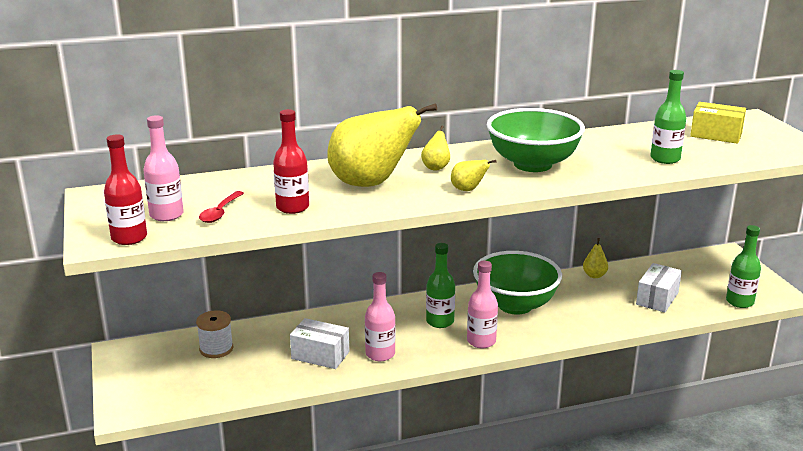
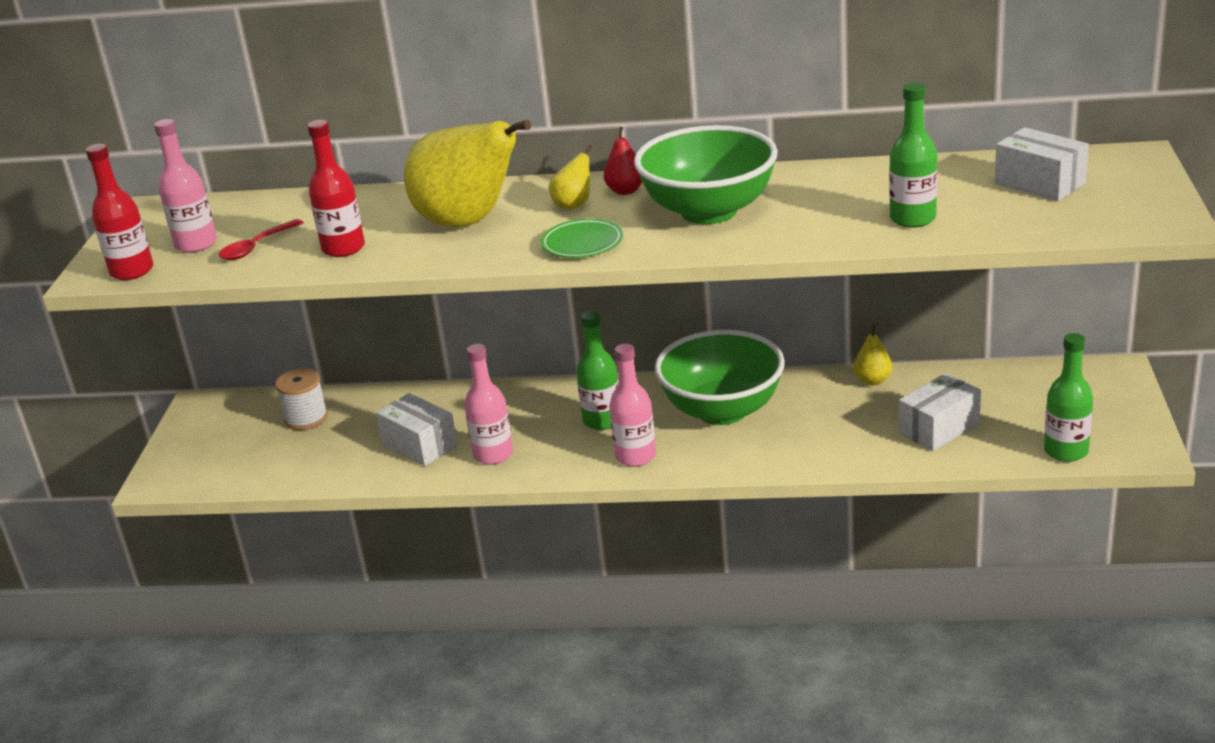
camera: 25 degrees right, 5 degrees up
(462, 156) = (625, 191): none -> red pear
(468, 190) = (582, 243): yellow pear -> green plate
(716, 135) = (1039, 183): yellow box -> white box

